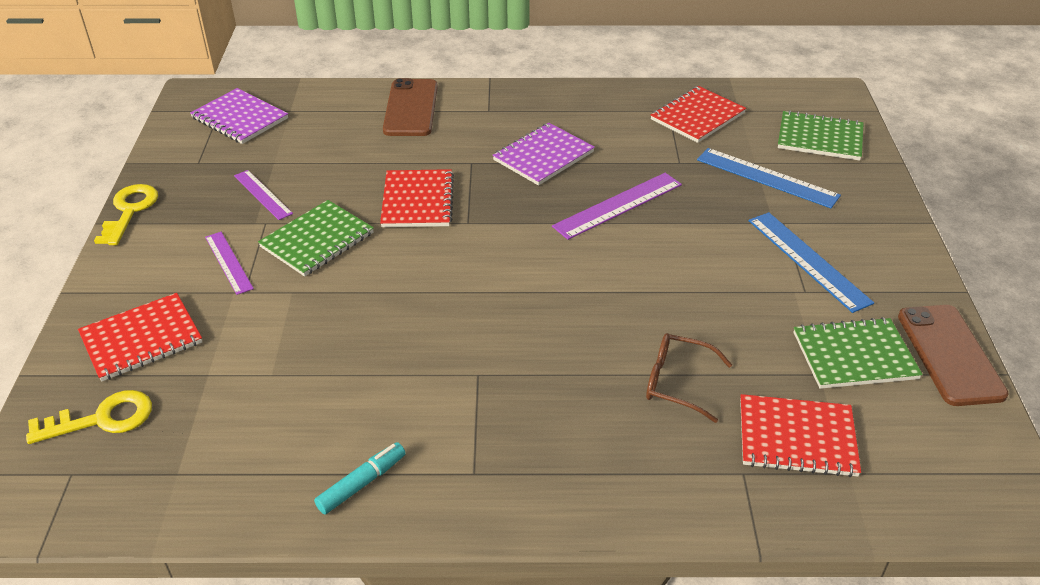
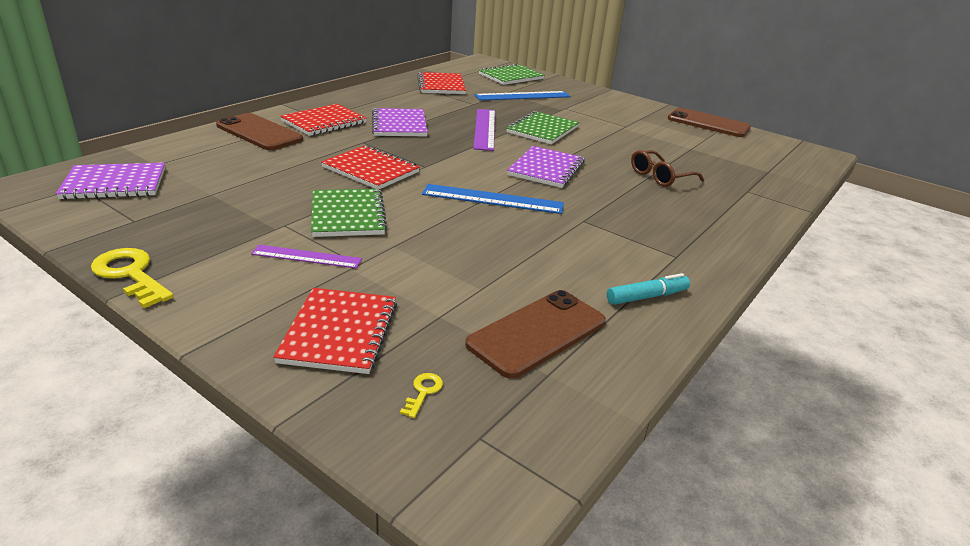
camera: 55 degrees left, 10 degrees down
(102, 419) = (423, 392): yellow key -> yellow key, size x0.46
(231, 439) = (537, 333): none -> brown phone
(262, 194) = (244, 212): purple ruler -> none
(362, 483) = (647, 297): turquoise marker -> turquoise marker turned 75 degrees clockwise
(572, 294) = (546, 169): none -> purple notebook
(797, 438) = (733, 170): red notebook -> red notebook (324, 122)
(808, 260) = (603, 116): blue ruler -> blue ruler (493, 199)
(854, 355) = (687, 137): green notebook -> green notebook (542, 130)

